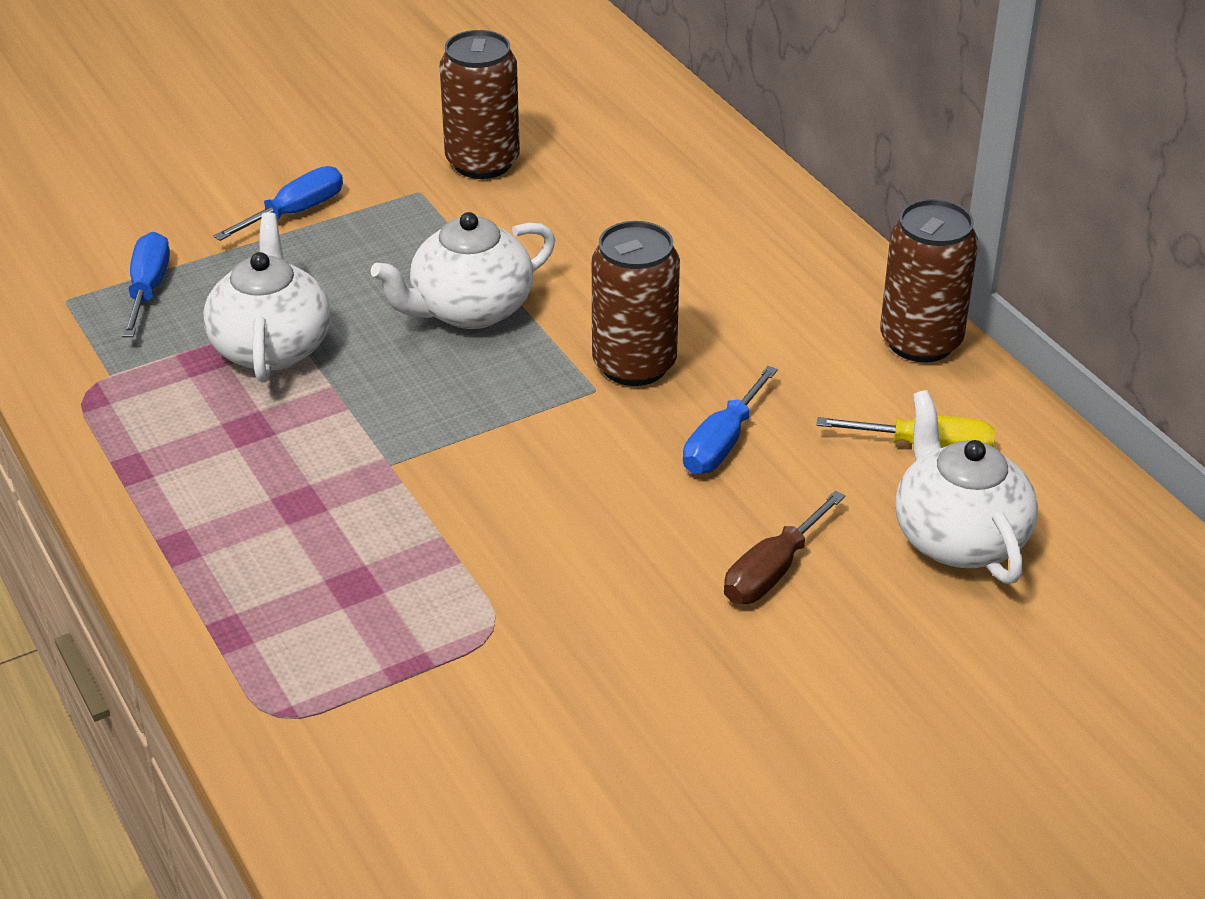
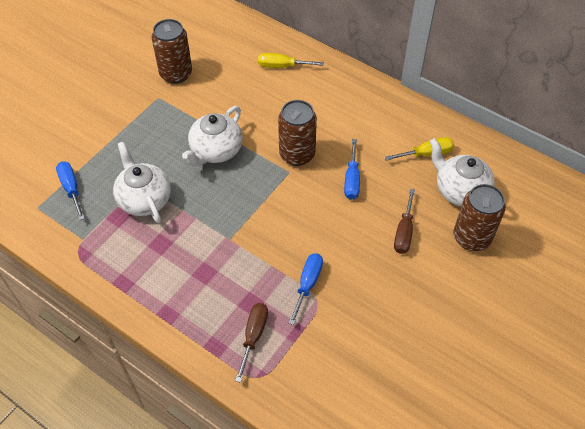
camera: 25 degrees left, 15 degrees up
(295, 212) = (111, 126): blue screwdriver -> blue screwdriver (308, 284)
(319, 643) = (253, 336): none -> brown screwdriver
(712, 207) = (282, 66): none -> yellow screwdriver
(920, 342) = (397, 105): brown can -> brown can (471, 238)

